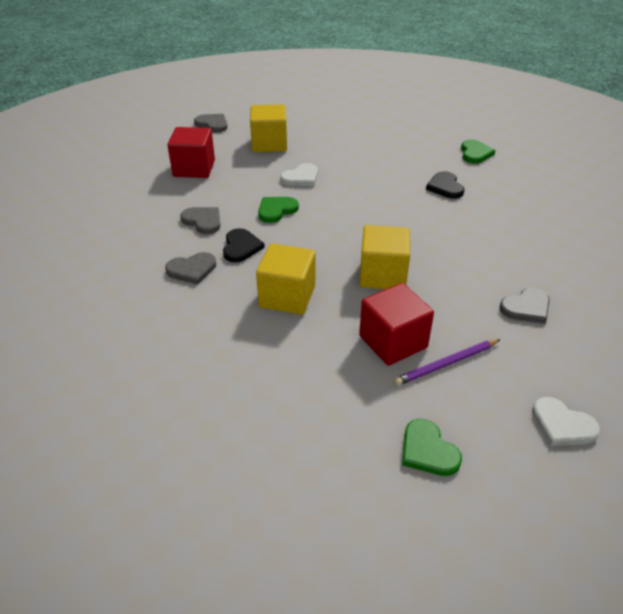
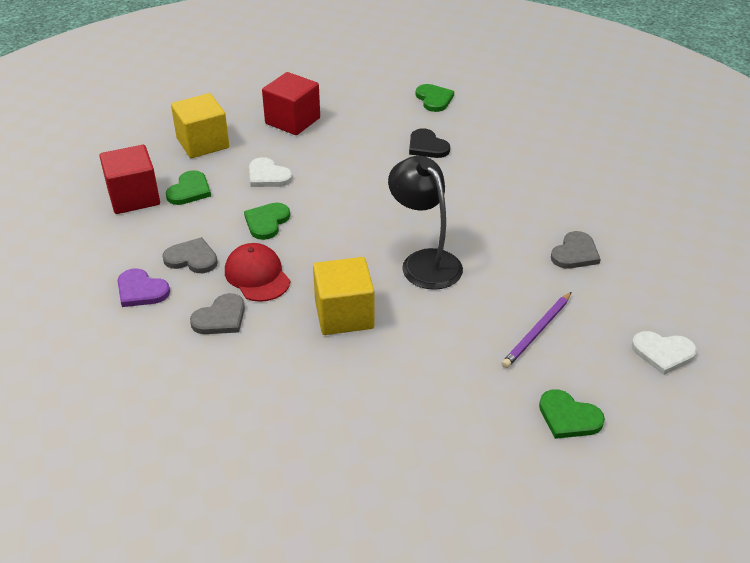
camera: 25 degrees left, 0 degrees up
(151, 233) = (141, 290): none -> purple heart
(212, 124) = (115, 135): grey heart -> none
(236, 173) = (189, 190): none -> green heart
(241, 247) = (257, 276): black heart -> red cap
(301, 177) = (268, 176): white heart -> white heart turned 105 degrees clockwise
(382, 275) = (424, 261): yellow cube -> black lamp
(393, 342) = (476, 327): red cube -> red cube (292, 121)

